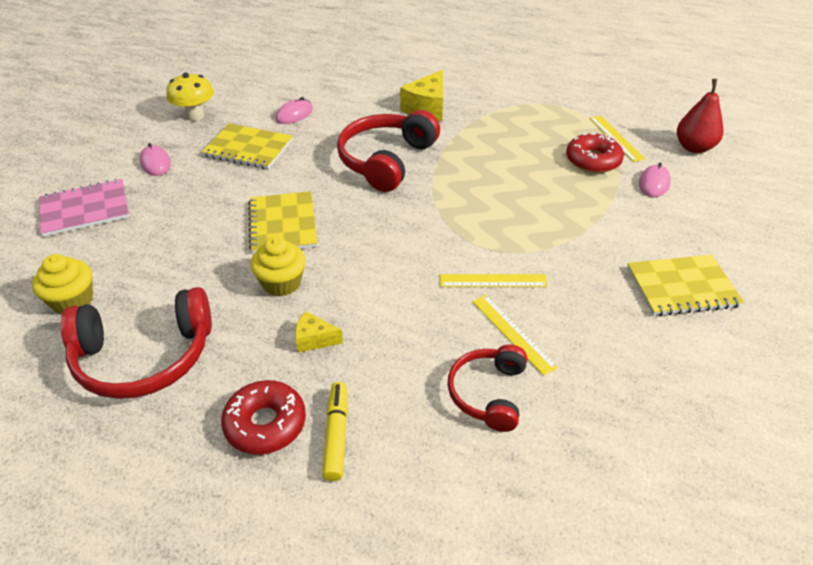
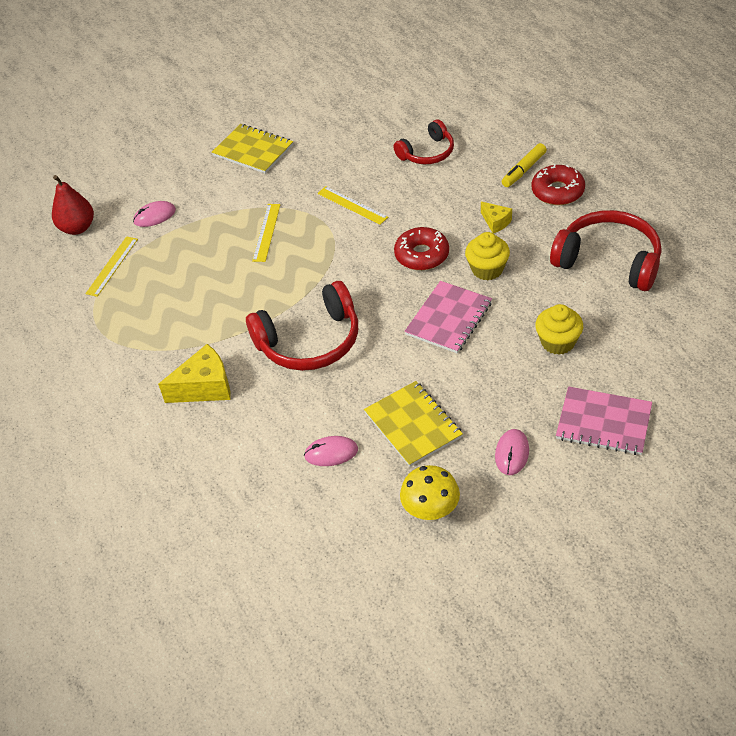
camera: 135 degrees left, 5 degrees up
(72, 301) = (644, 327): yellow cupcake -> yellow cupcake (558, 342)
(283, 224) = (448, 318): yellow notebook -> pink notebook
(513, 333) = (379, 172): yellow ruler -> yellow ruler (266, 232)
(593, 160) = (162, 255): red donut -> red donut (422, 255)

